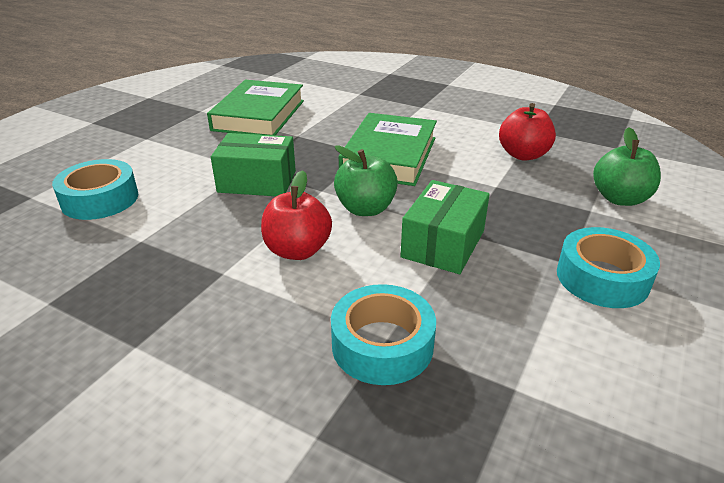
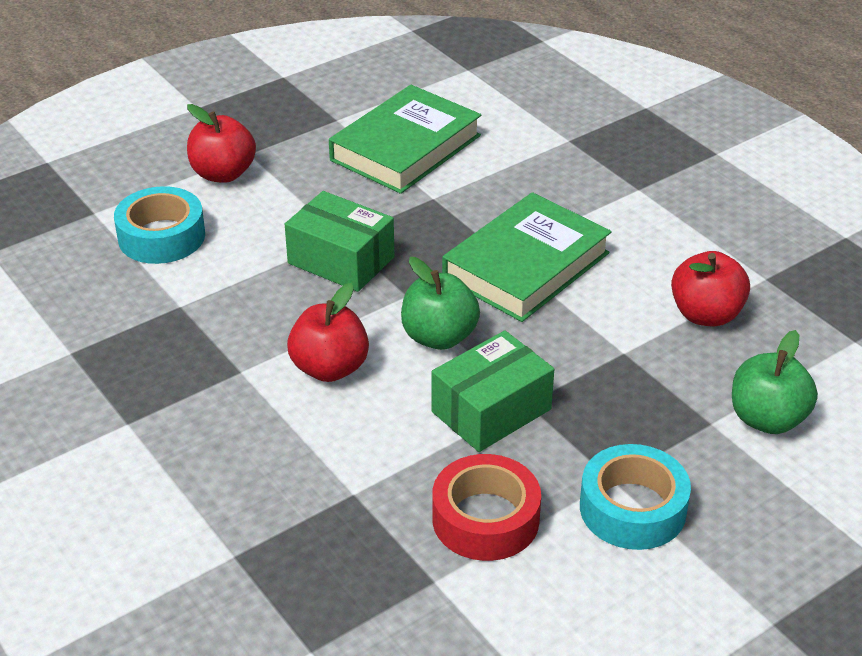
camera: 25 degrees right, 5 degrees up
(132, 153) = (223, 174): none -> red apple
(382, 345) = (344, 498): turquoise tape -> none
(509, 321) = (485, 519): none -> red tape

